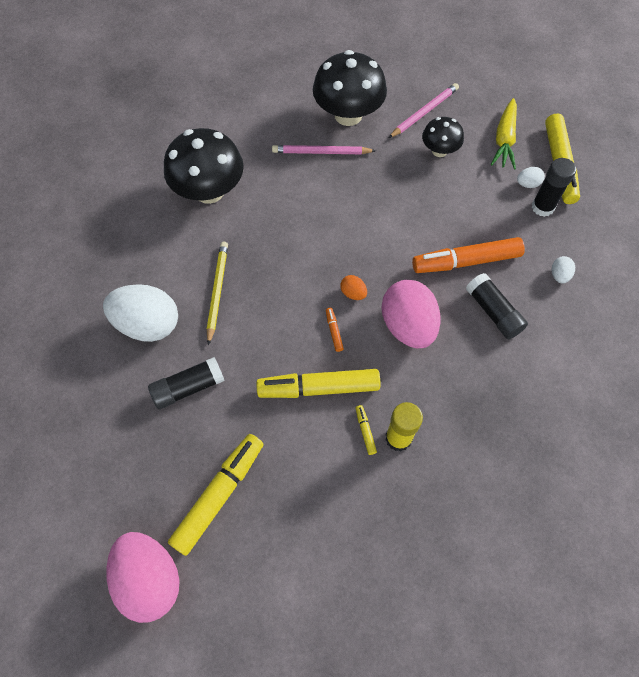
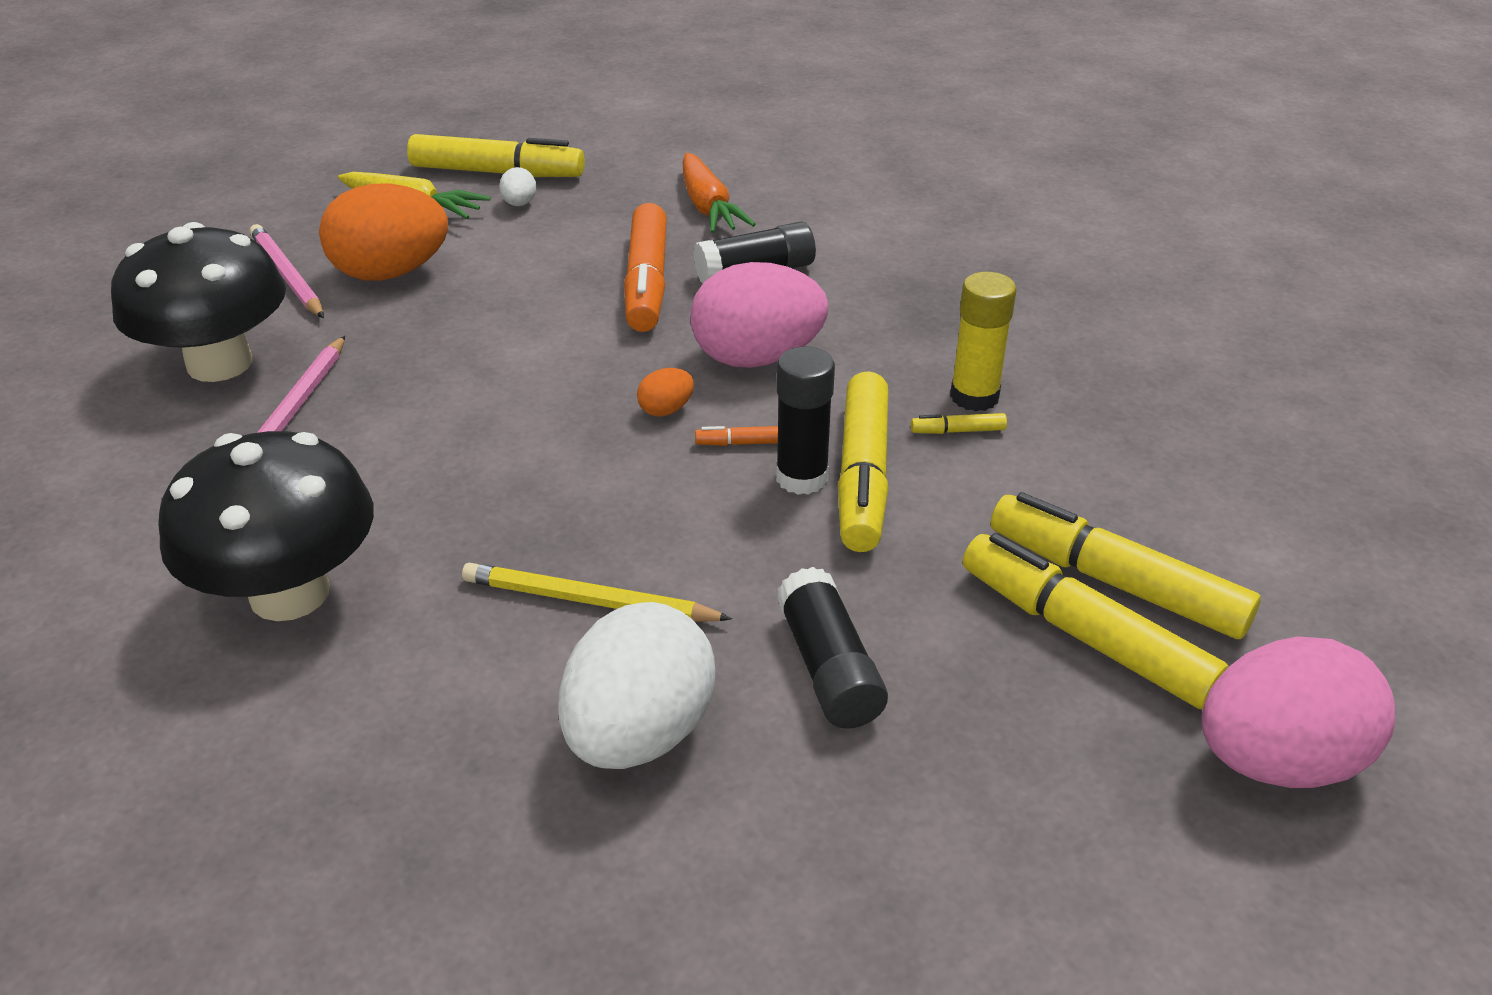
camera: 80 degrees left, 25 degrees down
(258, 511) = (1115, 582): none -> yellow marker
(439, 150) = (391, 273): black mushroom -> orange egg
(542, 207) = (573, 199): black glue stick -> black glue stick (801, 478)
(559, 275) = (708, 207): white egg -> orange carrot

